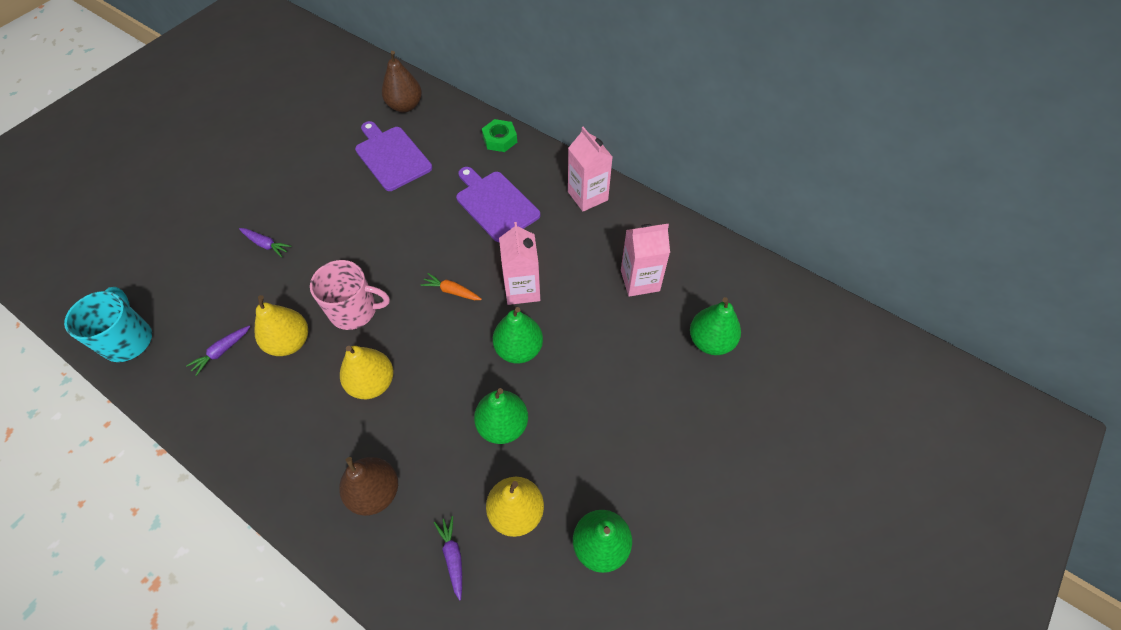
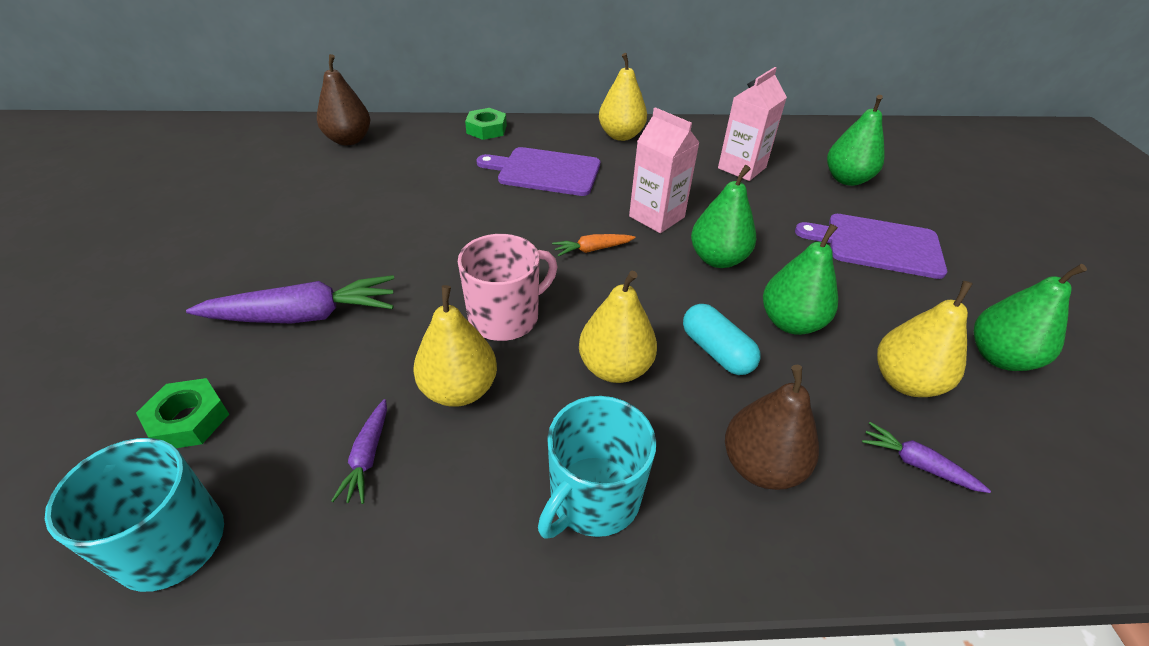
camera: 40 degrees left, 15 degrees down
(176, 280) = (188, 420): none -> green nut
(266, 244) = (303, 315): purple carrot -> purple carrot, size x1.99
(286, 445) = (593, 497): none -> turquoise mug
(392, 156) = (383, 180): purple cutting board -> purple cutting board (878, 245)
(436, 412) = (716, 351): none -> turquoise capsule
(587, 196) = (621, 135): pink carton -> yellow pear

